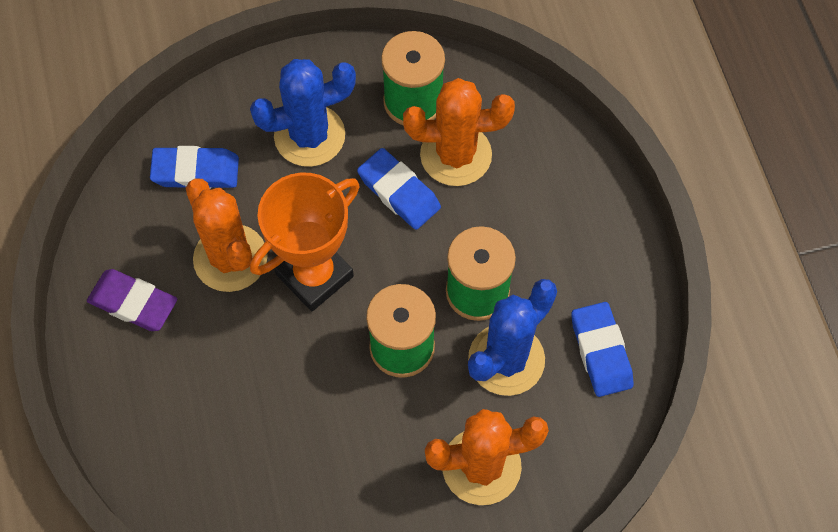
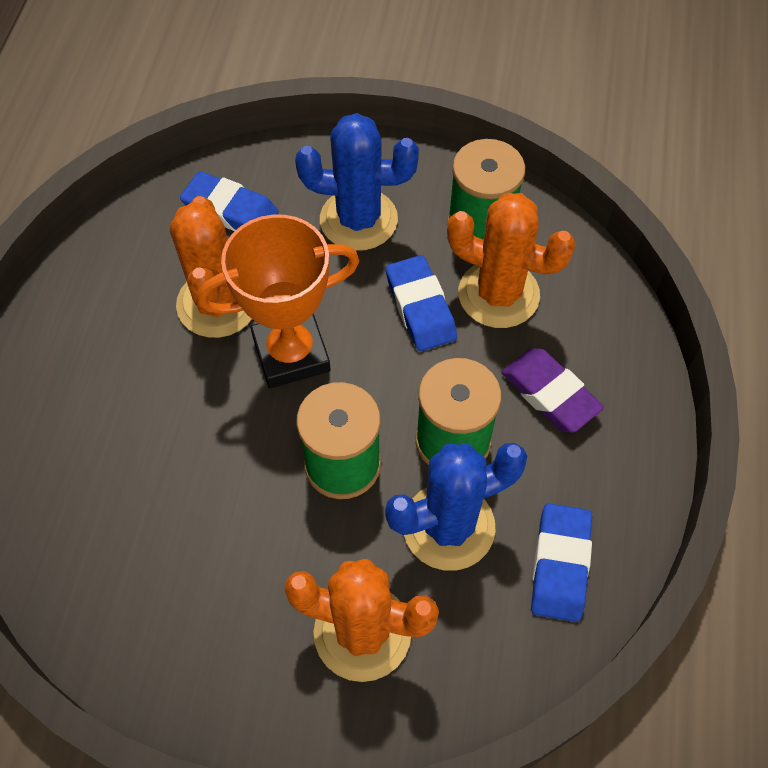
camera: 25 degrees right, 5 degrees down
(133, 303) = (101, 308): purple eraser -> purple eraser (550, 394)

